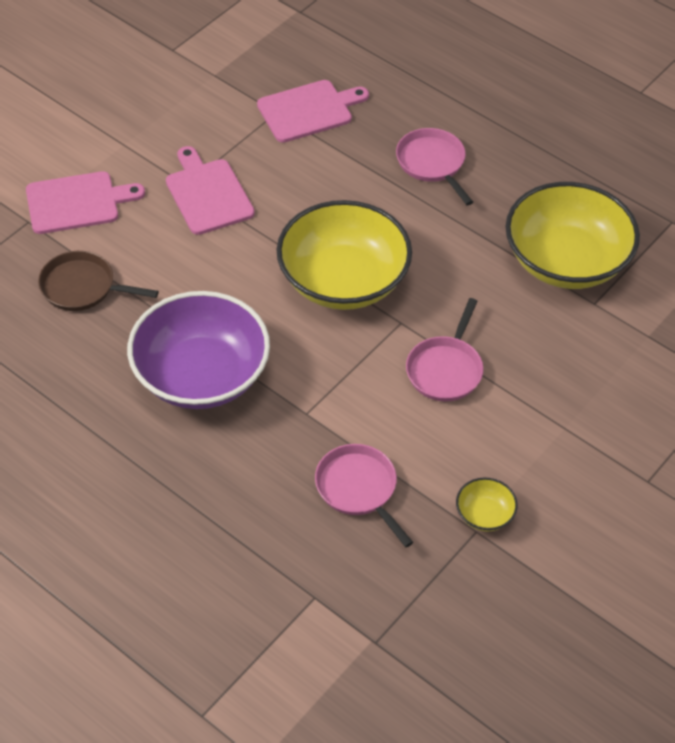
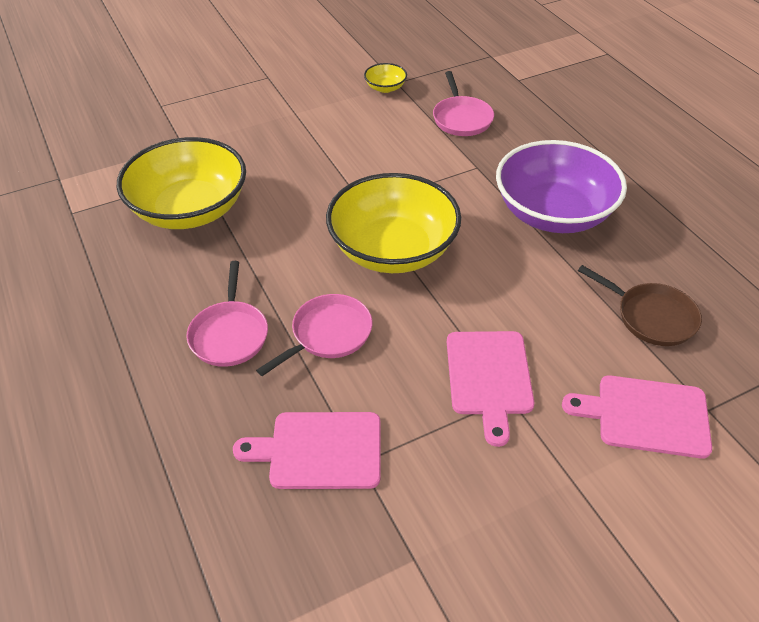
camera: 155 degrees left, 5 degrees down
(445, 369) = (352, 165): pink pan -> pink pan (328, 334)

